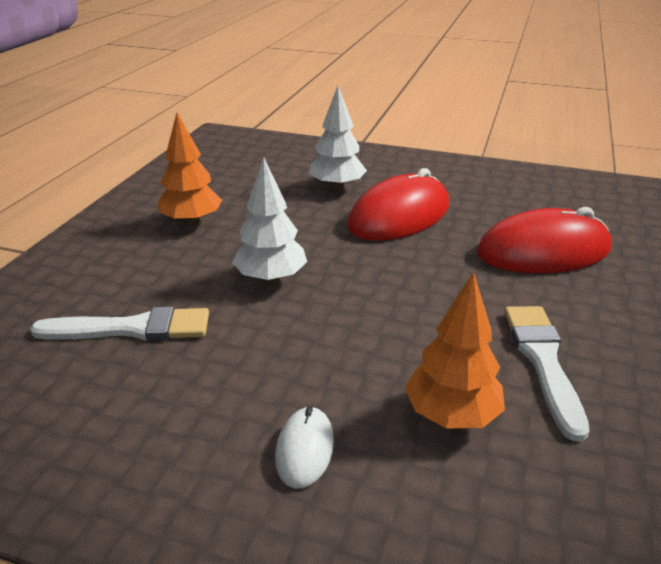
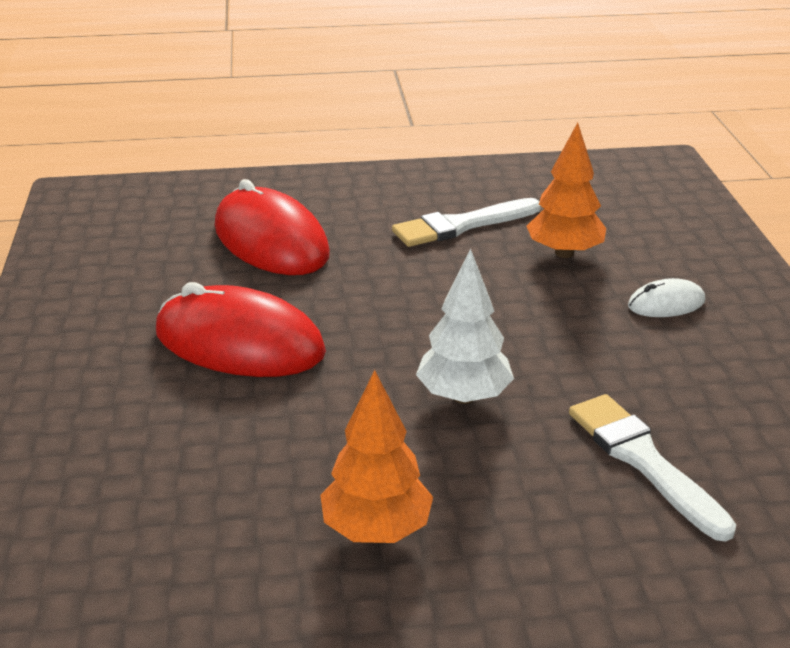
camera: 115 degrees left, 0 degrees up
(337, 187) = (170, 419): white tree -> none

